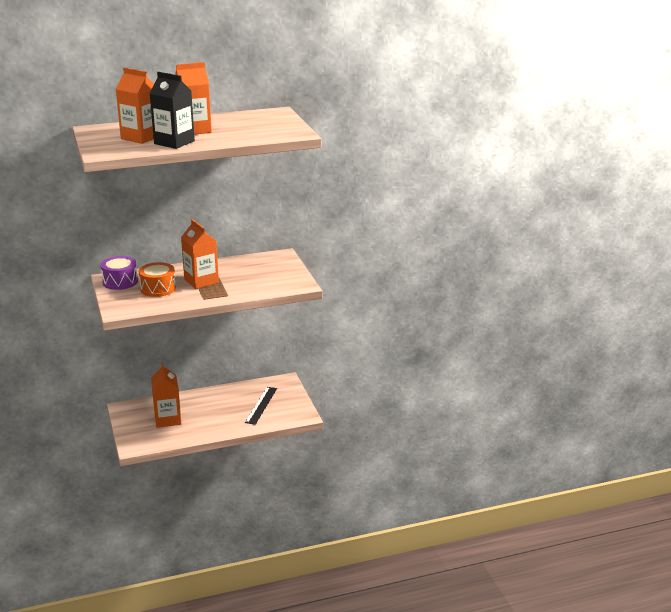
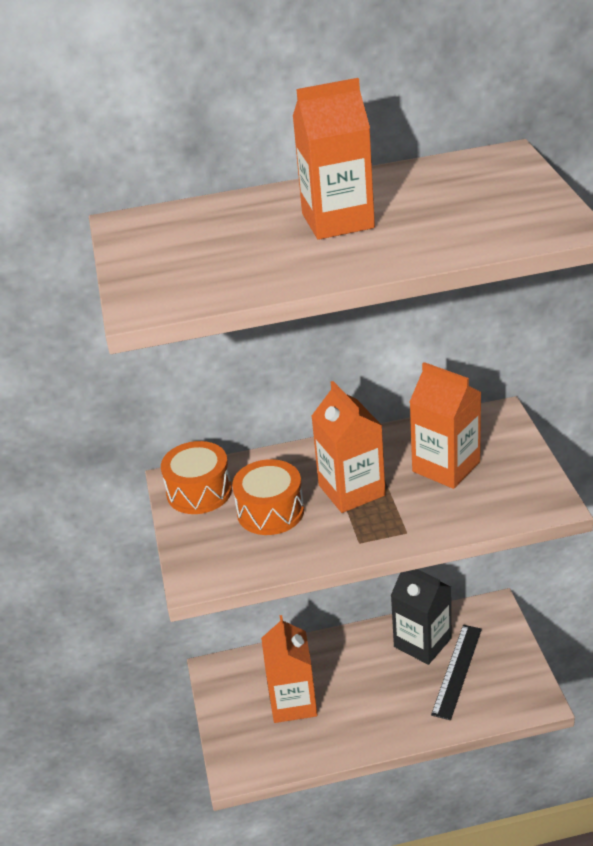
camera: 10 degrees right, 10 degrees up
(120, 282) = (199, 492): purple drum -> orange drum
(141, 137) = (227, 248): orange carton -> orange carton (446, 467)
(174, 142) = (298, 263): black carton -> black carton (422, 642)

